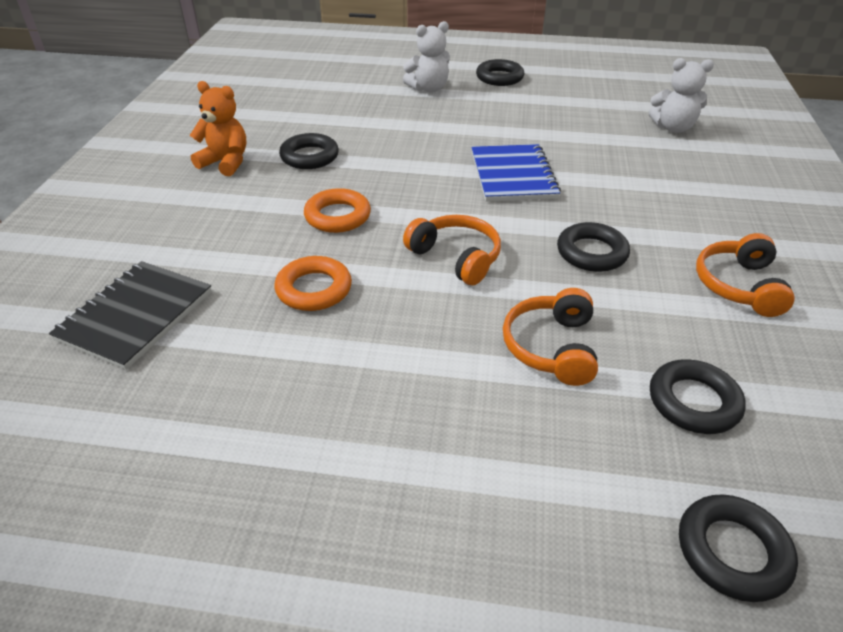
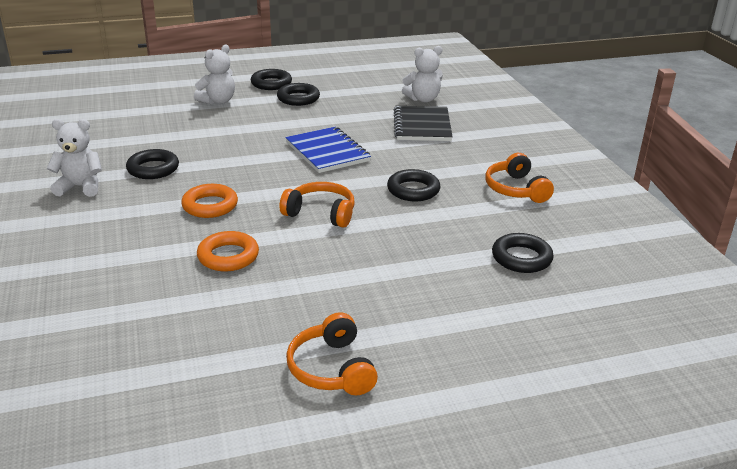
camera: 25 degrees left, 10 degrees down
(135, 316) = (95, 306): black notebook -> black notebook (422, 126)
(225, 162) = (80, 187): orange teddy bear -> white teddy bear
(551, 347) = (419, 251): orange headphones -> orange headphones (331, 369)
(732, 551) = (578, 323): black ring -> black ring (298, 98)

